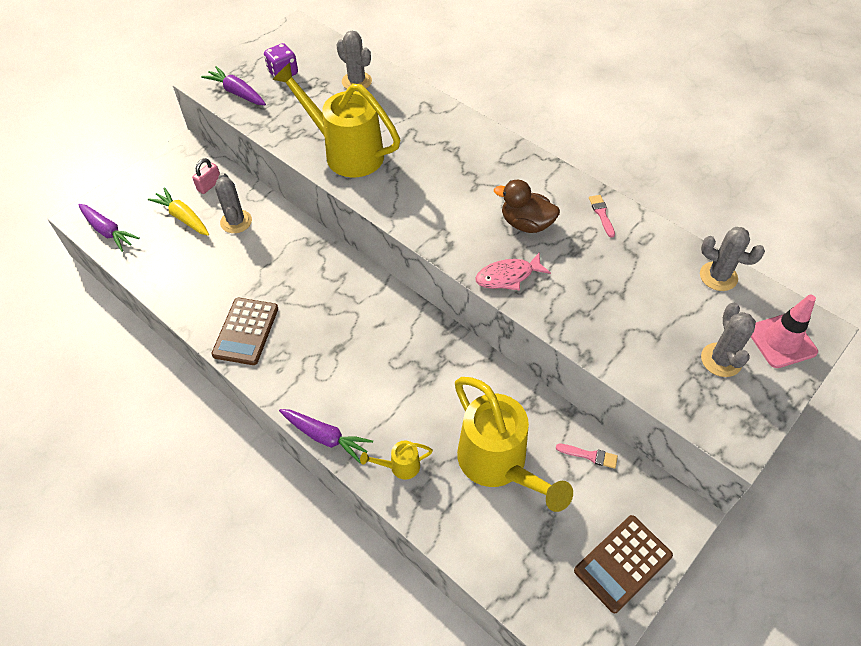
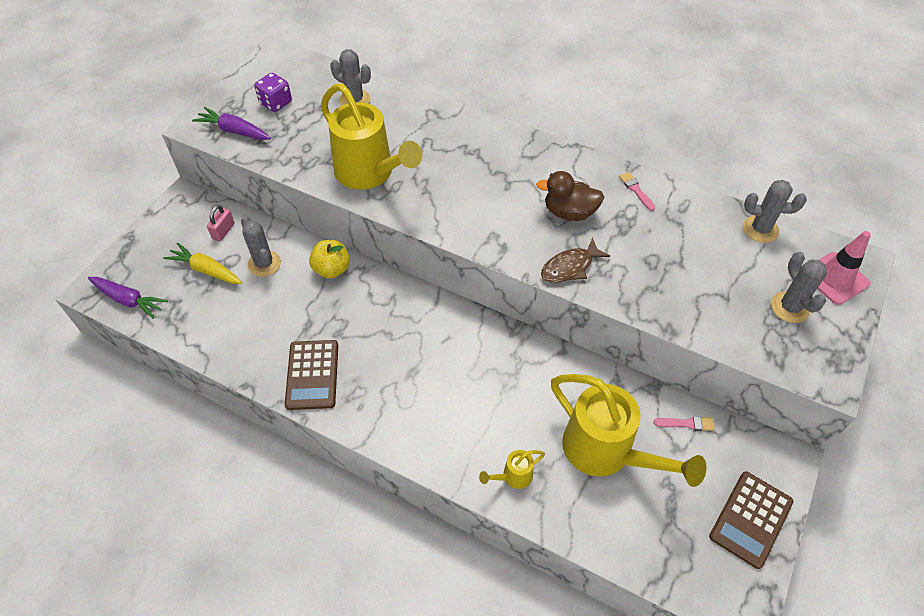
camera: 15 degrees left, 0 degrees up
(295, 238) = (332, 269): none -> yellow apple
(325, 437) = (430, 464): purple carrot -> none
(346, 153) = (369, 173): yellow watering can -> yellow watering can turned 150 degrees counterclockwise
(508, 276) = (570, 267): pink fish -> brown fish

